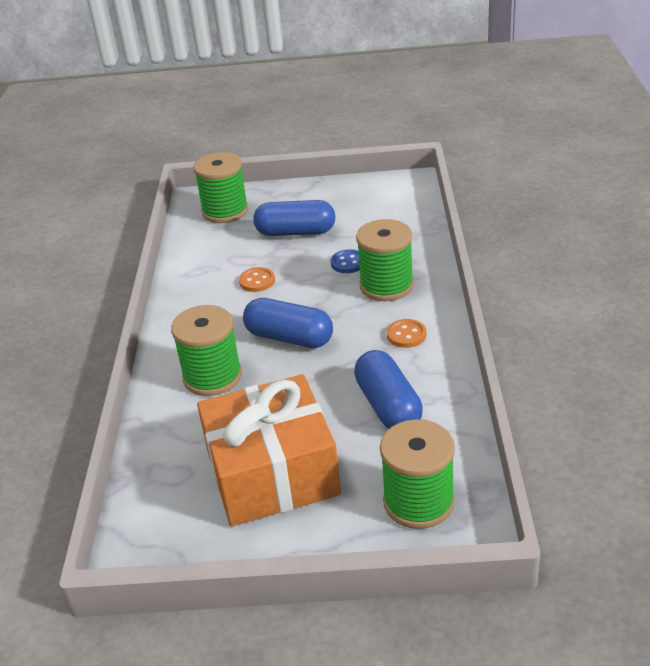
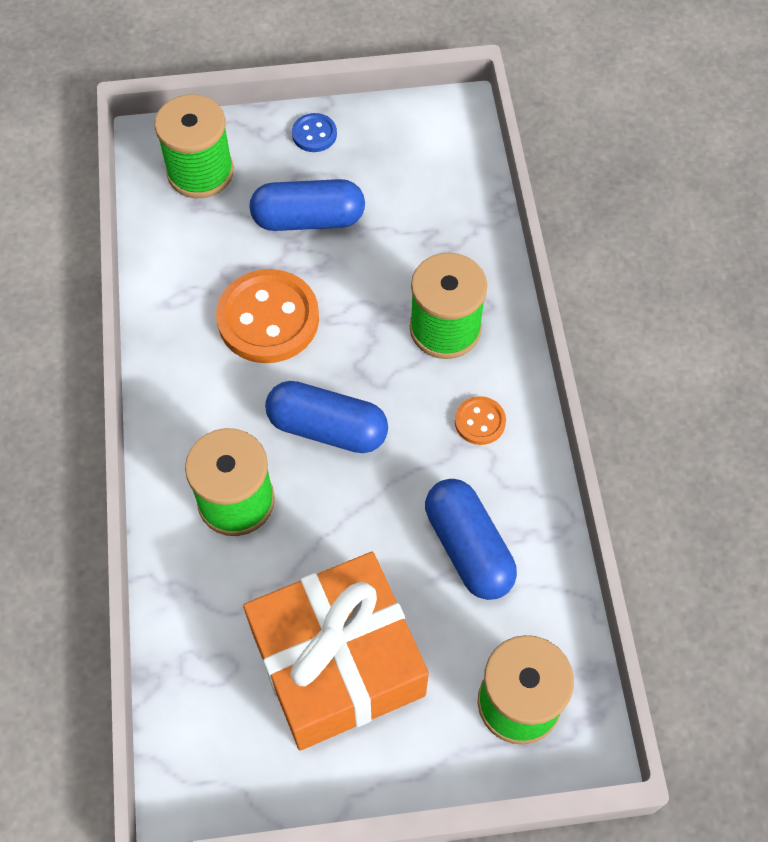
camera: 10 degrees left, 25 degrees up
(257, 281) = (268, 319): orange button -> orange button, size x2.08
(348, 263) = (389, 283): blue button -> blue button (314, 134)

